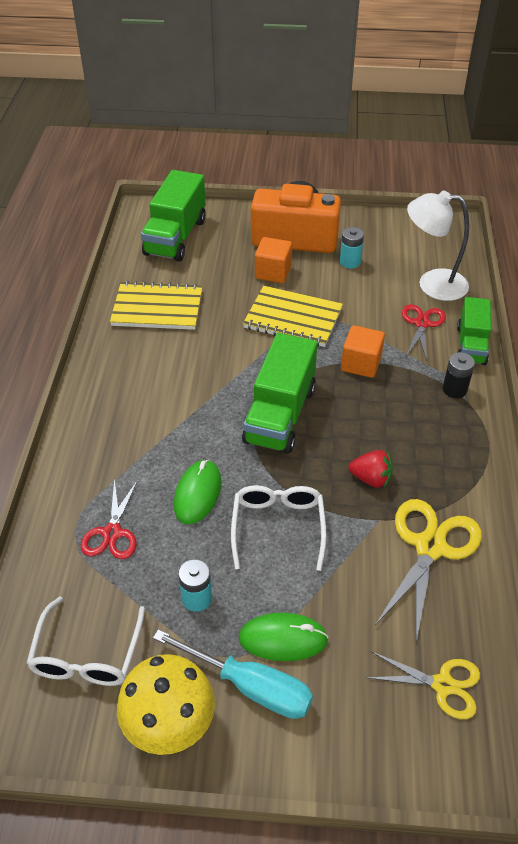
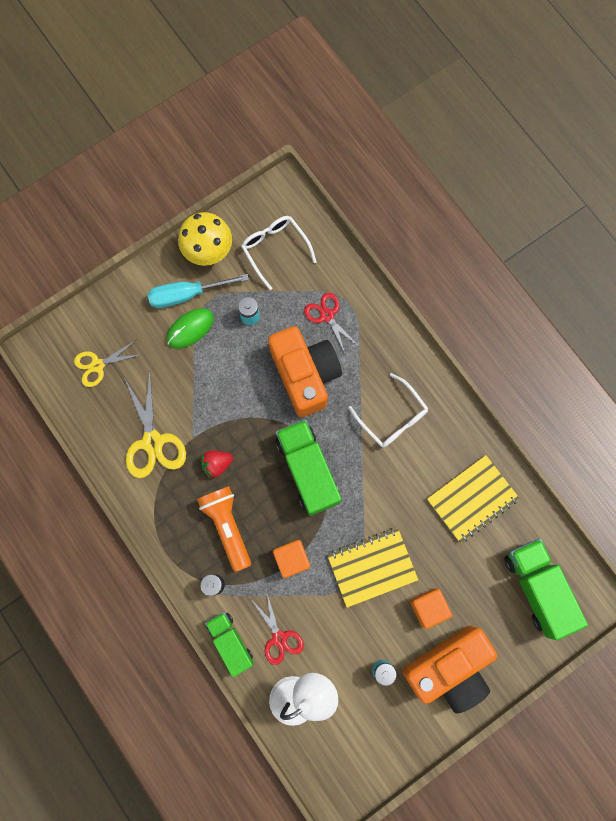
camera: 140 degrees right, 30 degrees up
(197, 494) = (305, 375): green mouse -> orange camera
(278, 526) = (243, 389): white glasses -> white glasses (392, 417)
(404, 423) = (227, 526): none -> orange flashlight

